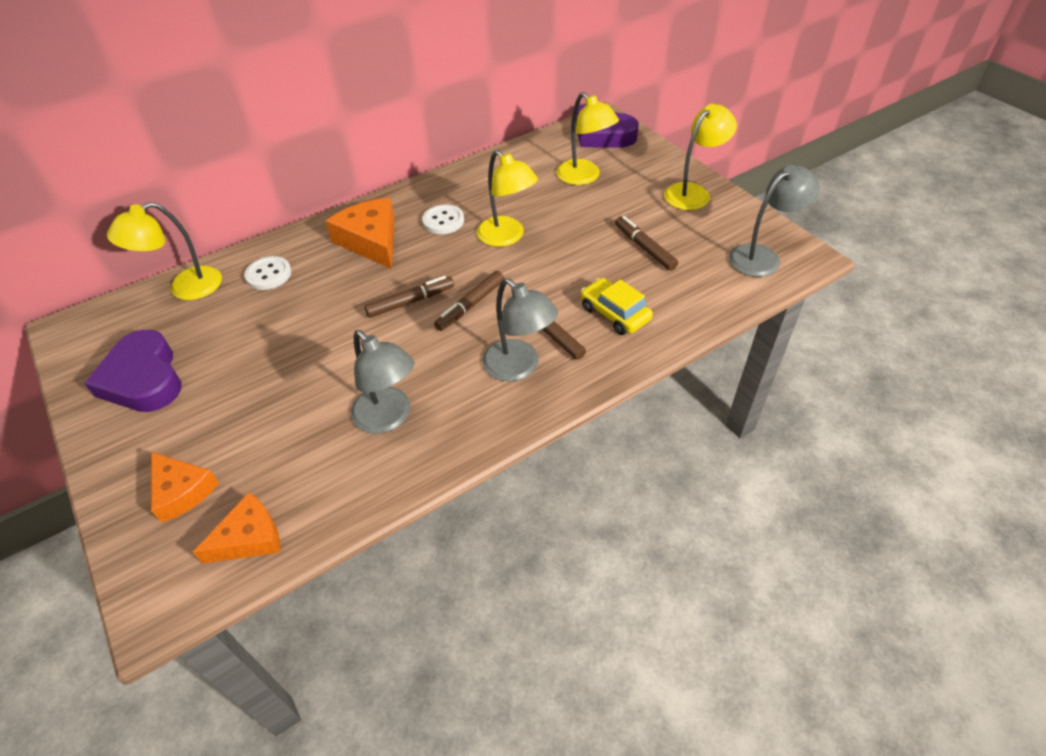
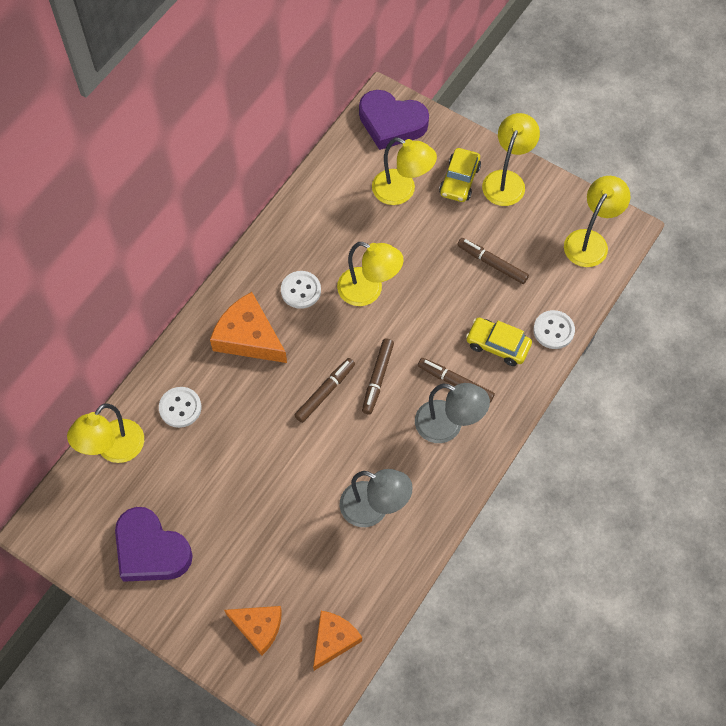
camera: 25 degrees left, 15 degrees up
(645, 182) = (459, 180): none -> yellow car
(684, 318) = (553, 330): none -> white button
(762, 256) = (590, 241): grey lamp -> yellow lamp

